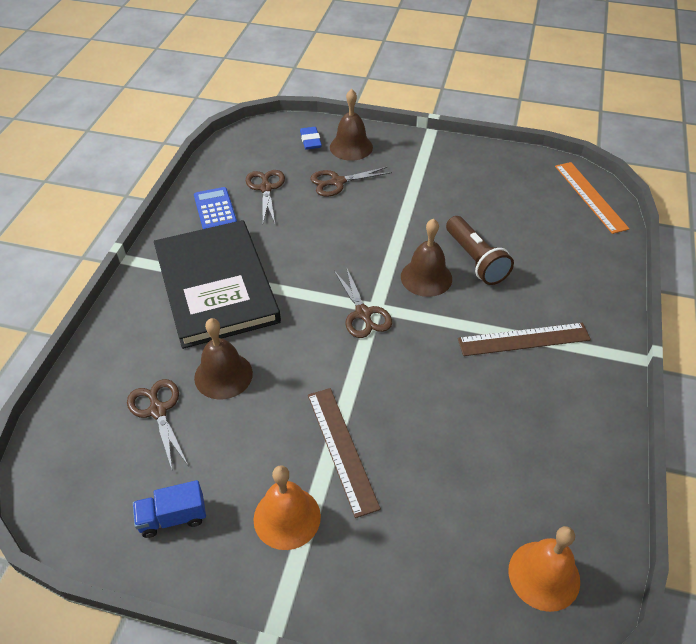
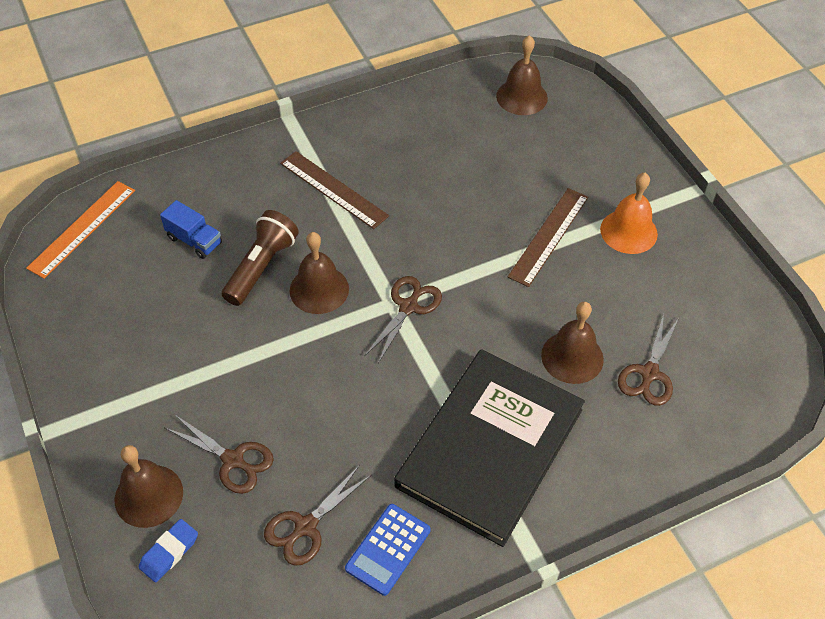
camera: 130 degrees left, 5 degrees up
(173, 517) = (702, 291): blue truck -> blue truck (194, 240)
(544, 575) = (521, 97): orange bell -> brown bell

